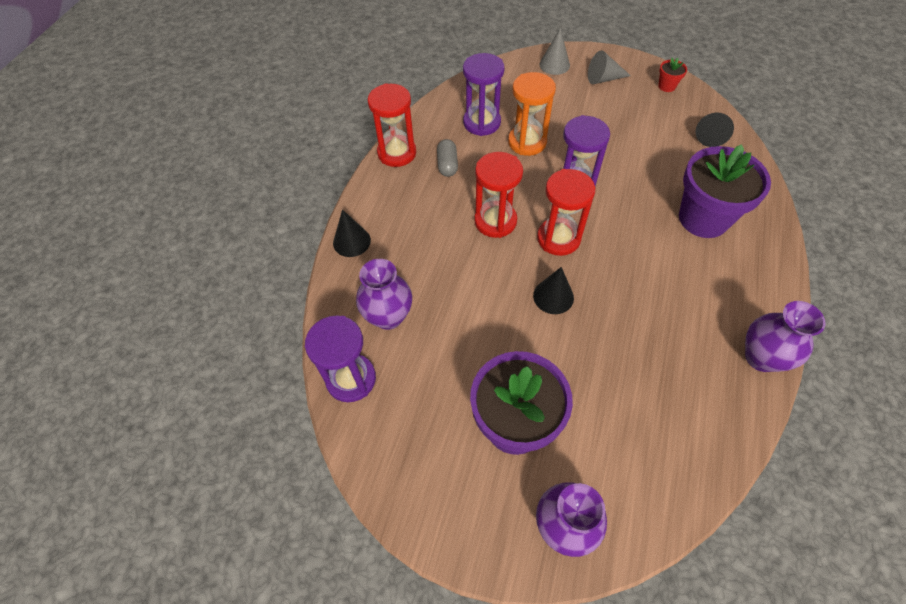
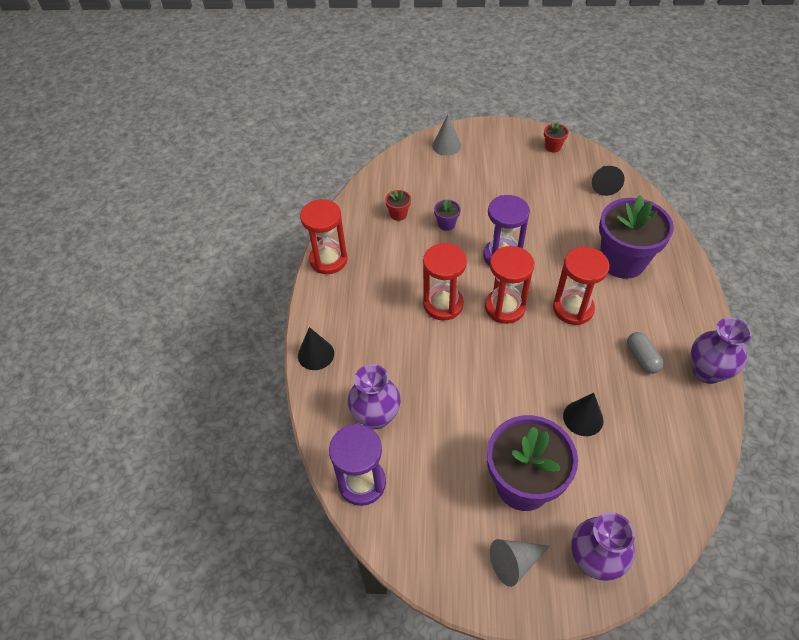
camera: 15 degrees left, 5 degrees down
(447, 165) = (380, 261): grey capsule -> grey capsule (642, 358)
(482, 122) = (398, 214): purple hourglass -> red flower pot
(527, 142) = (446, 224): orange hourglass -> purple flower pot
(553, 296) = (518, 361): black cone -> black cone (583, 418)
(603, 79) = (495, 151): grey cone -> grey cone (514, 562)
(631, 256) = (573, 309): none -> red hourglass

